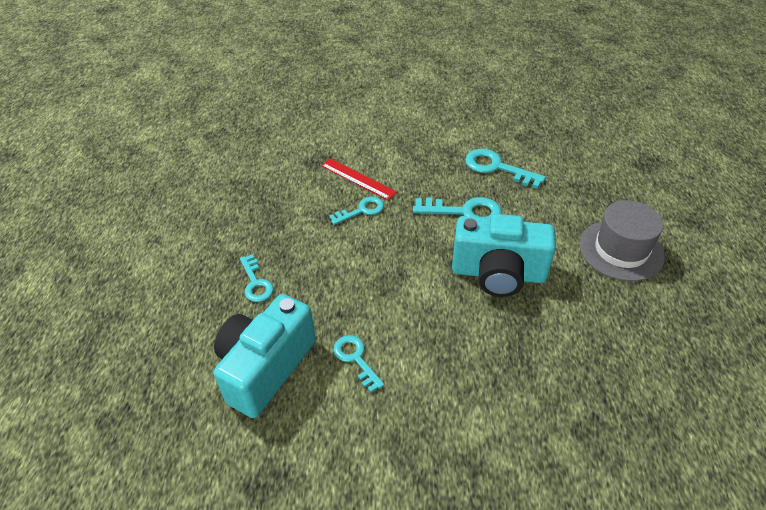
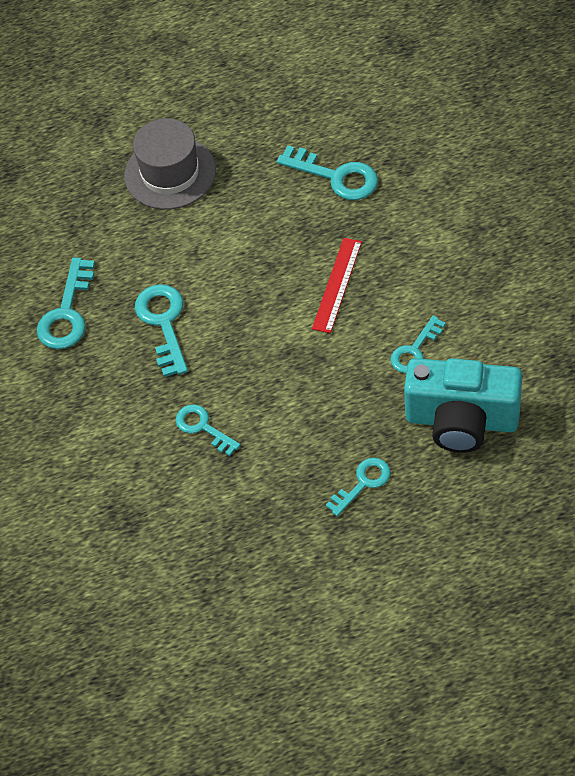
camera: 105 degrees left, 10 degrees up
(358, 178) = (144, 455): red ruler -> red ruler (337, 285)
(498, 274) = (250, 267): turquoise camera -> none
(586, 366) = (336, 176): none -> turquoise key

